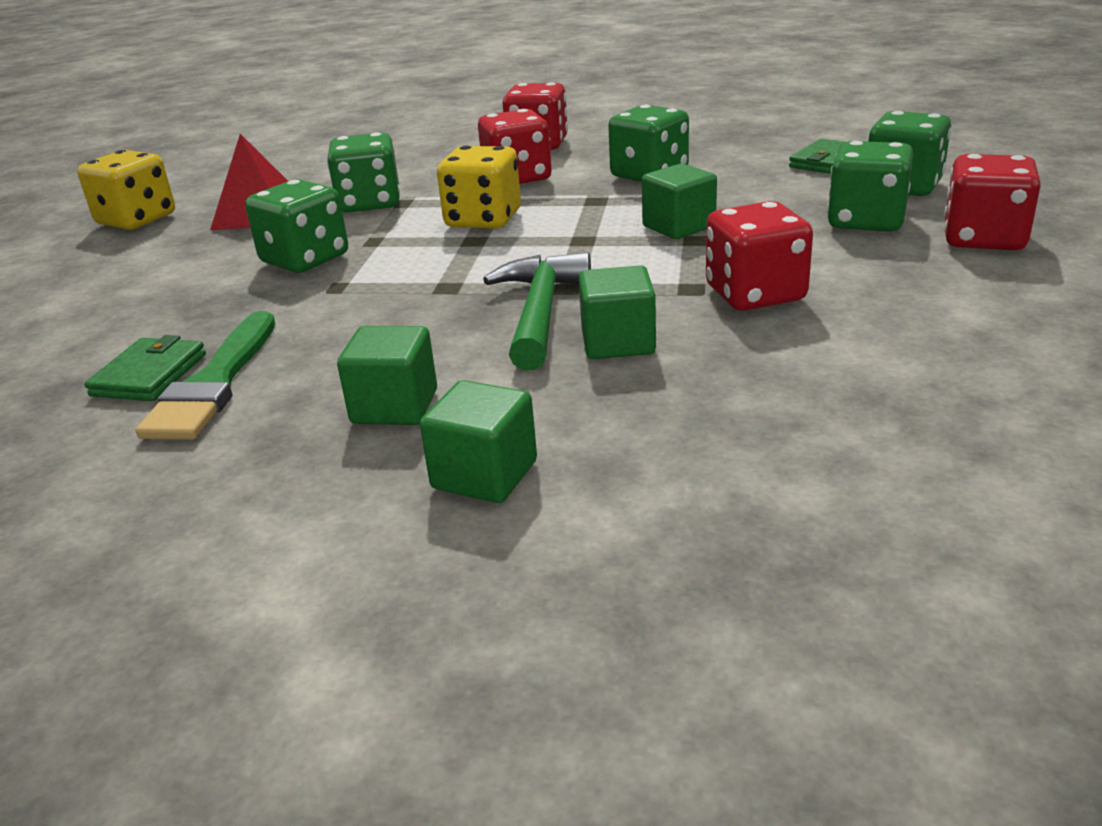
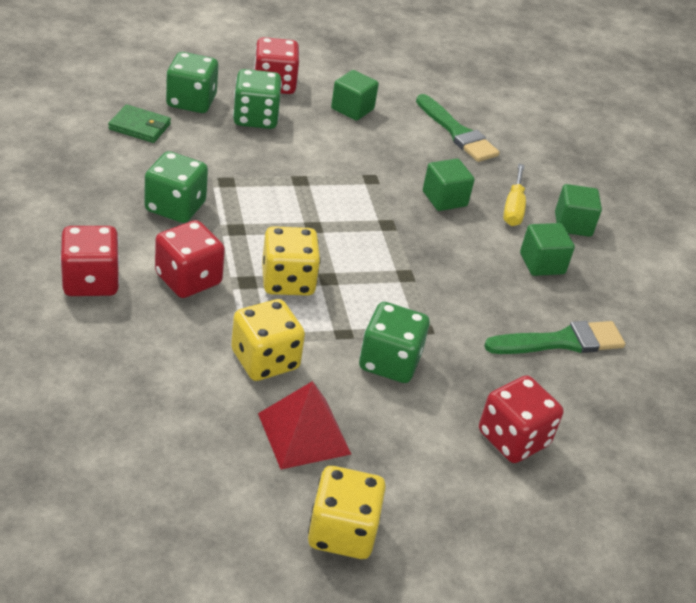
camera: 120 degrees left, 10 degrees up
(149, 375) = (570, 376): green wallet -> none
(369, 203) = (265, 360): green dice -> yellow dice
(540, 312) = (423, 230): green hammer -> none
(568, 410) = (513, 207): none -> yellow screwdriver
(678, 227) = (281, 187): green cube -> green cube (352, 109)
(755, 294) = (371, 157): red dice -> red dice (513, 438)
(851, 392) = (457, 133): none -> green brush

